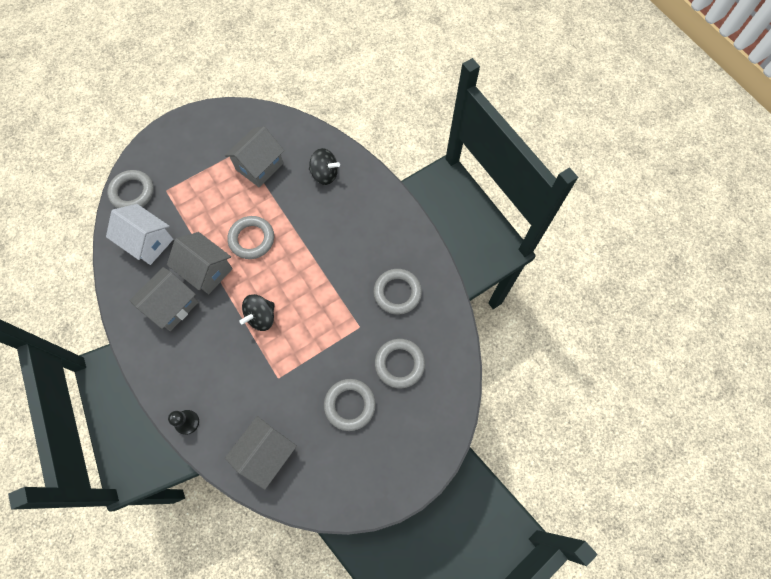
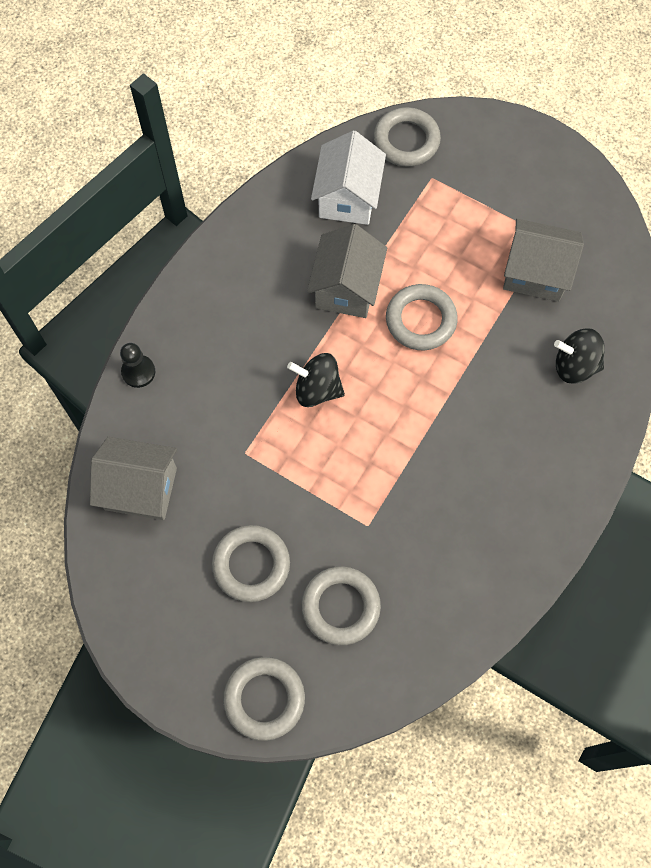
camera: 65 degrees right, 0 degrees up
(172, 306) = (277, 273): grey house -> none
(324, 174) = (575, 365): black spinning top -> black spinning top turned 105 degrees clockwise
(397, 293) = (445, 555): grey ring -> grey ring (264, 699)

